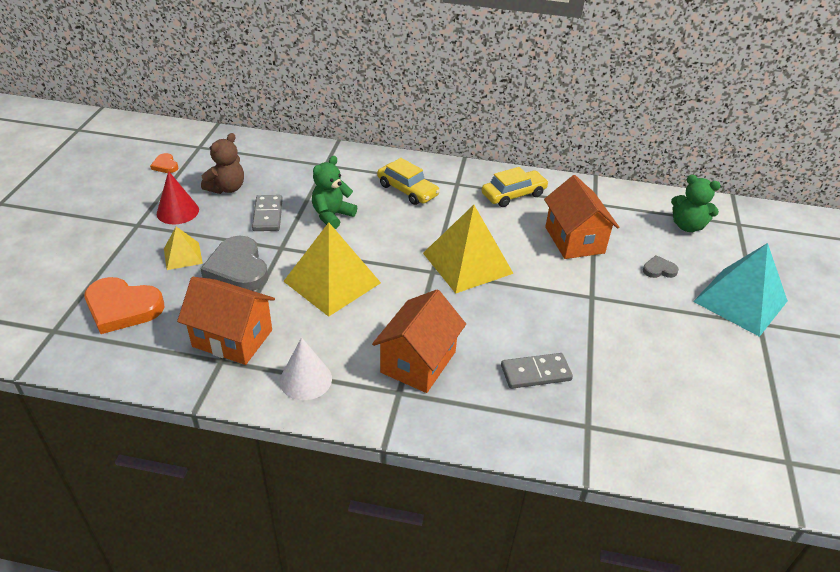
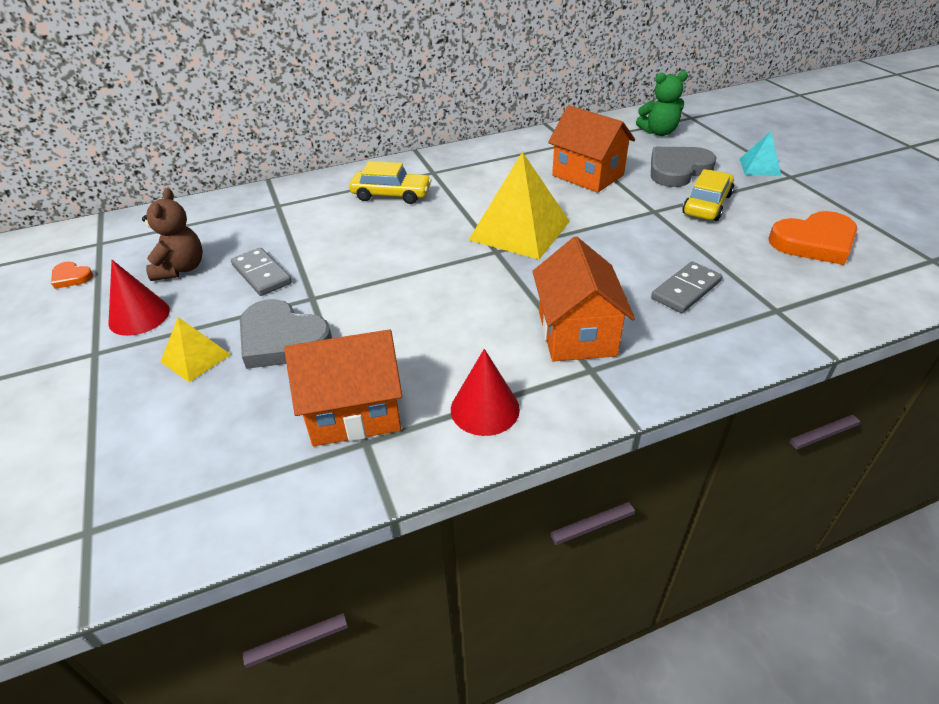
camera: 30 degrees left, 0 degrees up
(122, 308) = (169, 452): orange heart -> orange heart (814, 242)
(305, 379) = (485, 409): white cone -> red cone
(332, 216) = (337, 246): green teddy bear -> none
(332, 282) = (406, 304): yellow pyramid -> none
(513, 195) = (495, 162): yellow car -> yellow car (706, 204)
(659, 270) = (678, 170): grey heart -> grey heart, size x2.09
(740, 301) = (759, 167): turquoise pyramid -> turquoise pyramid, size x0.51

